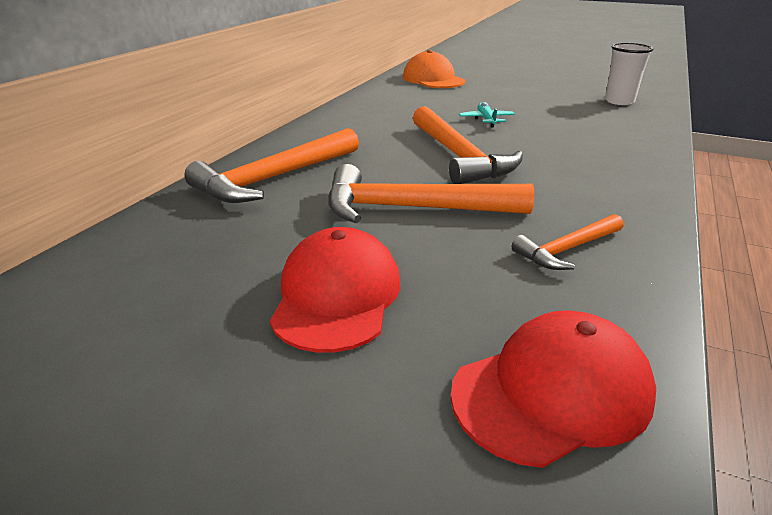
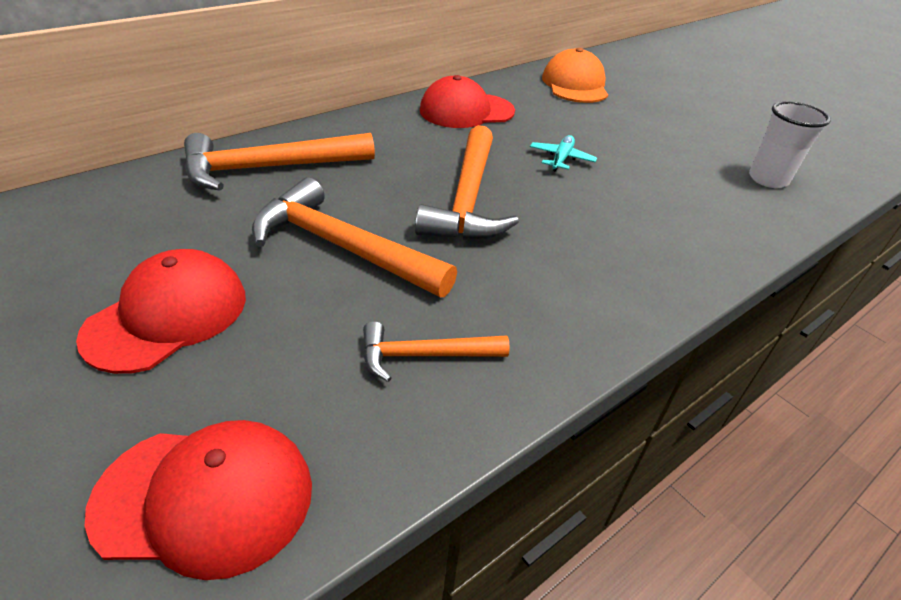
camera: 25 degrees right, 10 degrees up
(380, 109) = (466, 111): none -> red cap

